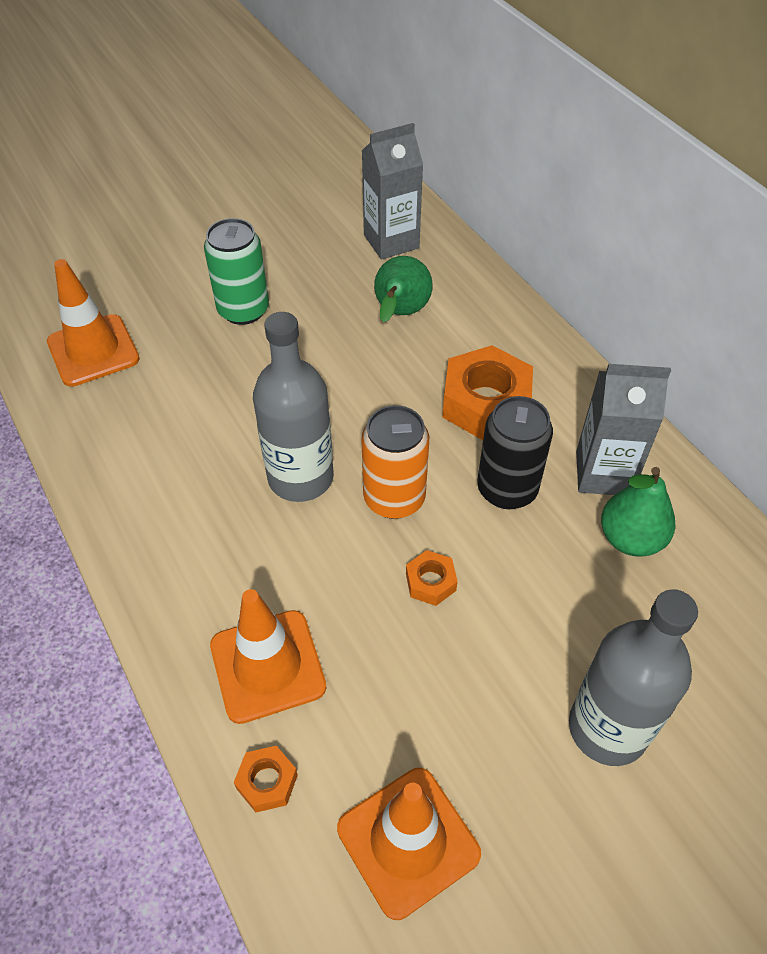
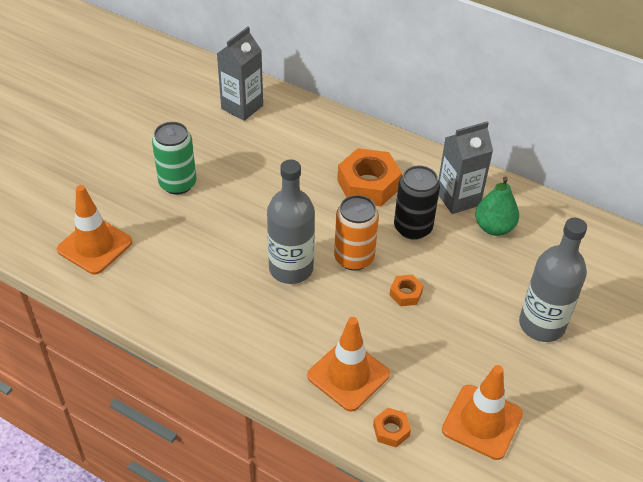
camera: 30 degrees left, 5 degrees down
(400, 314) = (280, 150): green pear -> none

